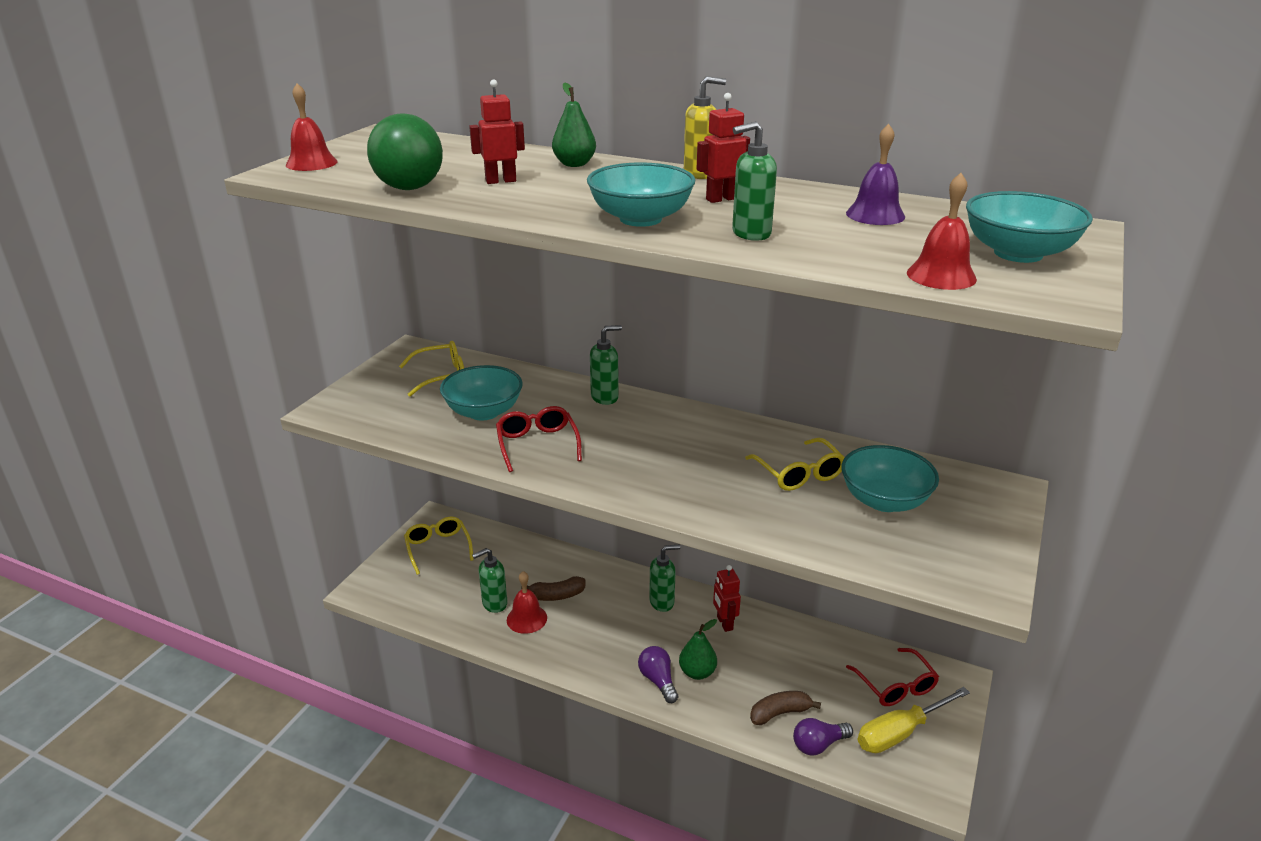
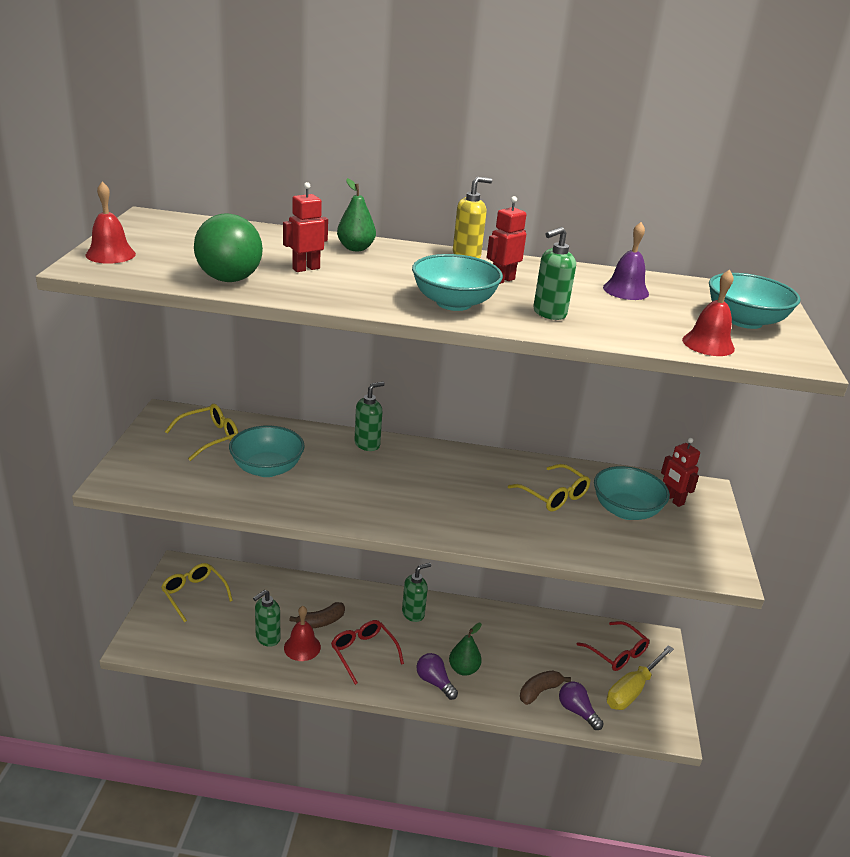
camera: 20 degrees left, 0 degrees up
(537, 445) = (331, 495): red glasses -> red glasses (364, 653)
(724, 623) = (470, 623): red robot -> red robot (672, 500)
(818, 745) = (577, 711): purple light bulb -> purple light bulb turned 90 degrees clockwise

